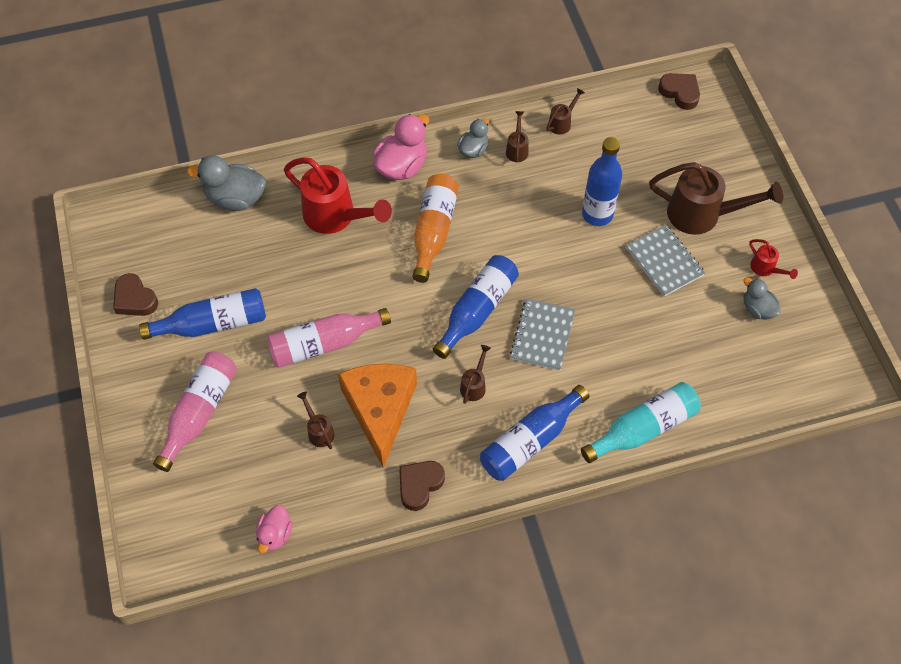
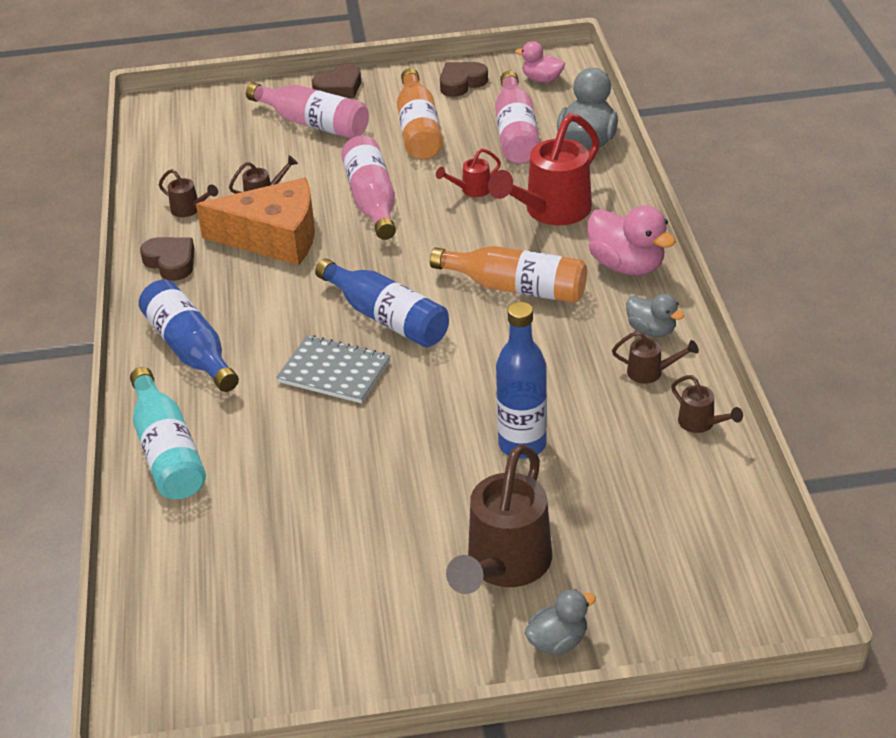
camera: 100 degrees right, 20 degrees down
(213, 324) = (418, 129): blue bottle -> orange bottle
(221, 249) = (516, 133): none -> pink bottle
(275, 534) = (159, 169): pink duck -> pink duck (542, 79)
(474, 385) = (281, 309): brown watering can -> brown watering can (189, 210)
(664, 261) = (424, 508): grey notebook -> none
(680, 93) = (767, 576): brown heart -> brown heart (339, 87)
(757, 309) = (315, 606): grey duck -> grey duck (557, 641)
(765, 269) = (386, 630): red watering can -> red watering can (471, 190)

